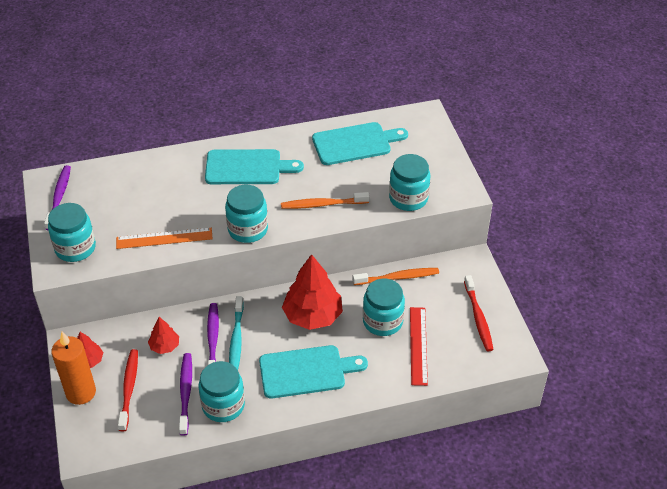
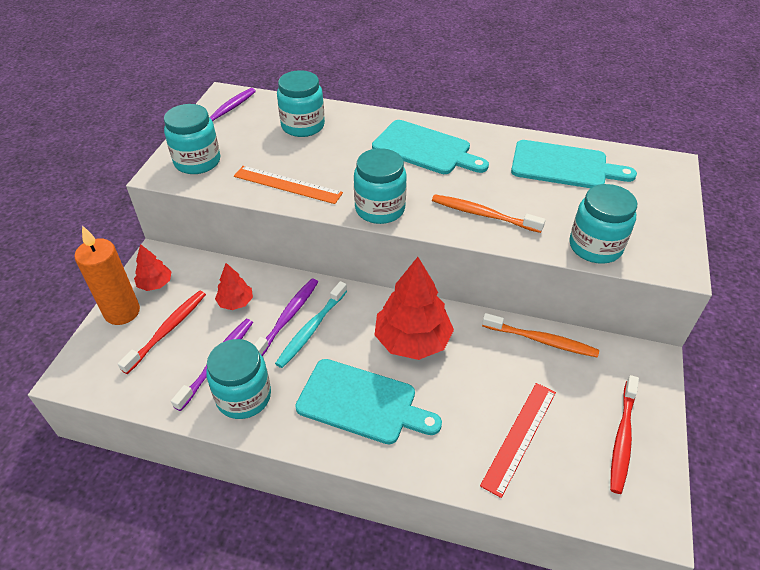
camera: 30 degrees right, 0 degrees up
(382, 321) = (491, 385): turquoise jar -> turquoise jar (303, 126)

